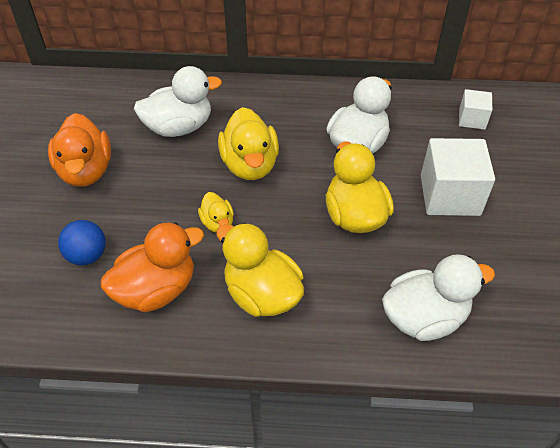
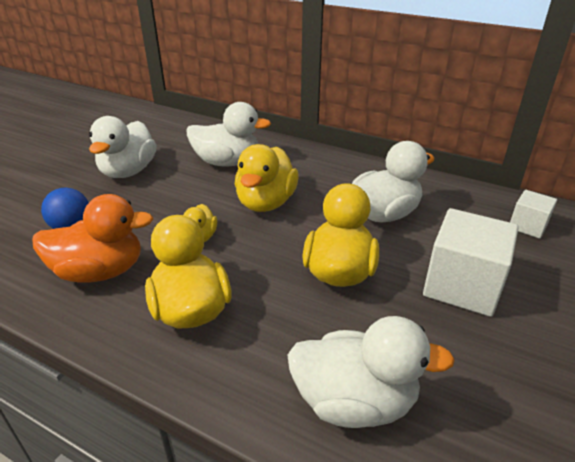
camera: 25 degrees right, 15 degrees down
(86, 171) = (128, 171): orange duck -> white duck

